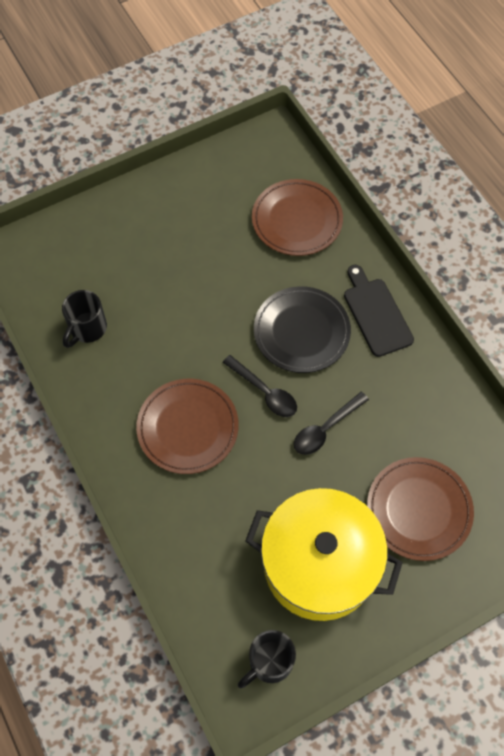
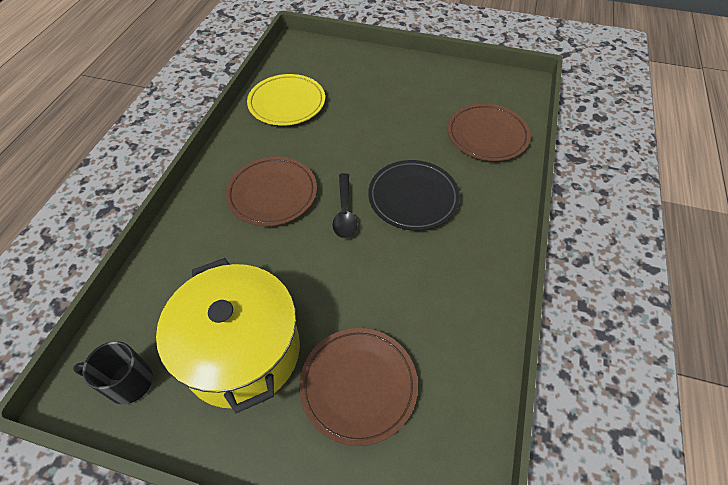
camera: 45 degrees right, 10 degrees down
(87, 328) = (287, 103): black mug -> yellow plate
(325, 429) = (357, 268): black spoon -> none
(376, 314) = (482, 227): black cutting board -> none

